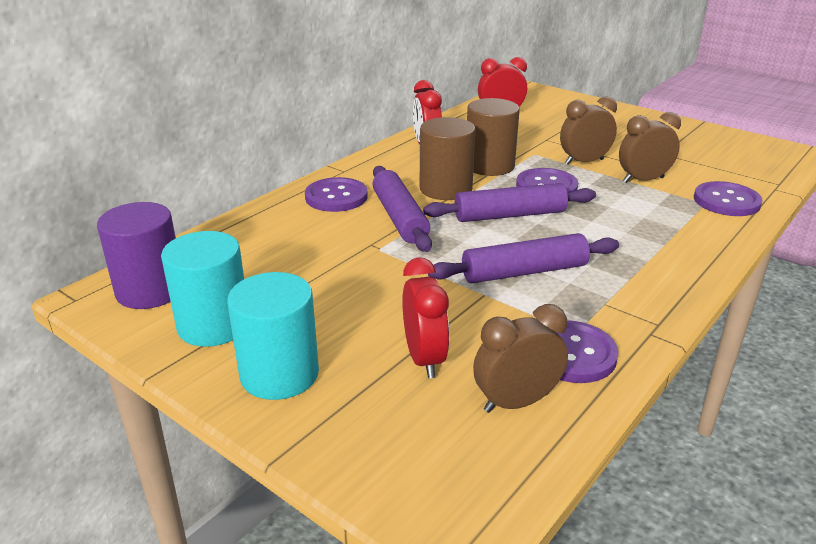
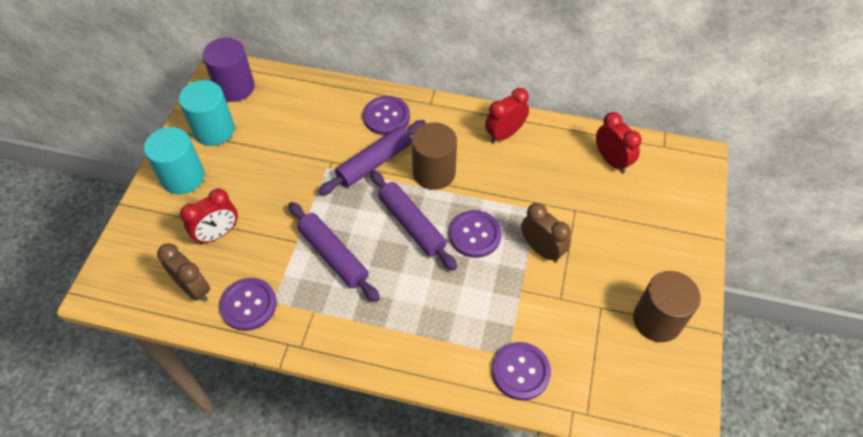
camera: 65 degrees right, 25 degrees up
(489, 166) = (492, 186): brown cylinder -> brown cylinder (657, 320)
(643, 180) = (529, 301): brown clock -> none

